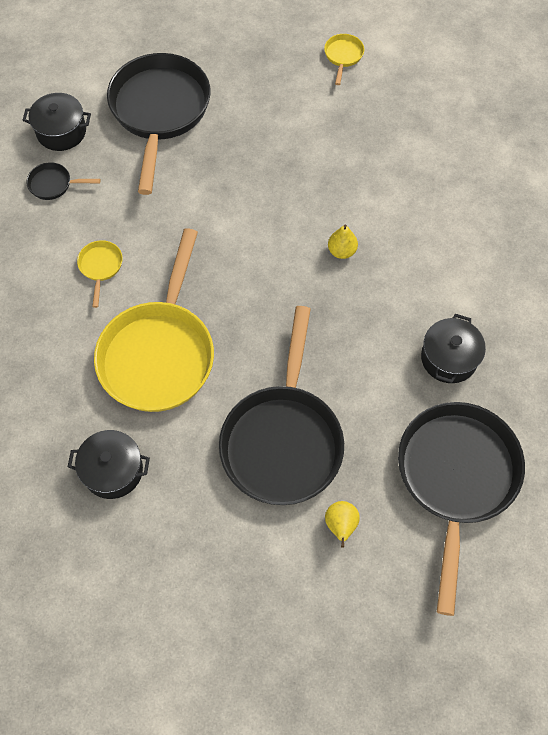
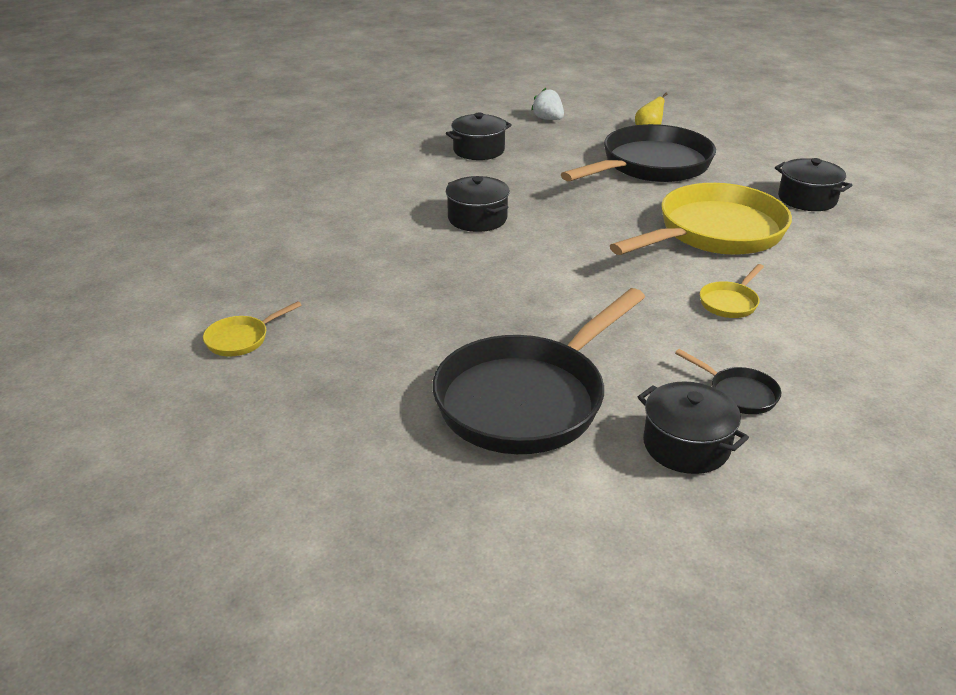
camera: 140 degrees left, 30 degrees down
(341, 251) = (477, 219): yellow pear -> black pot
(456, 477) = (548, 119): black pan -> white strawberry

